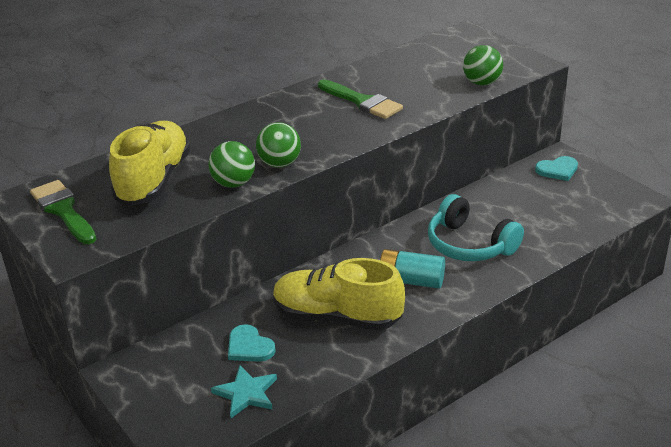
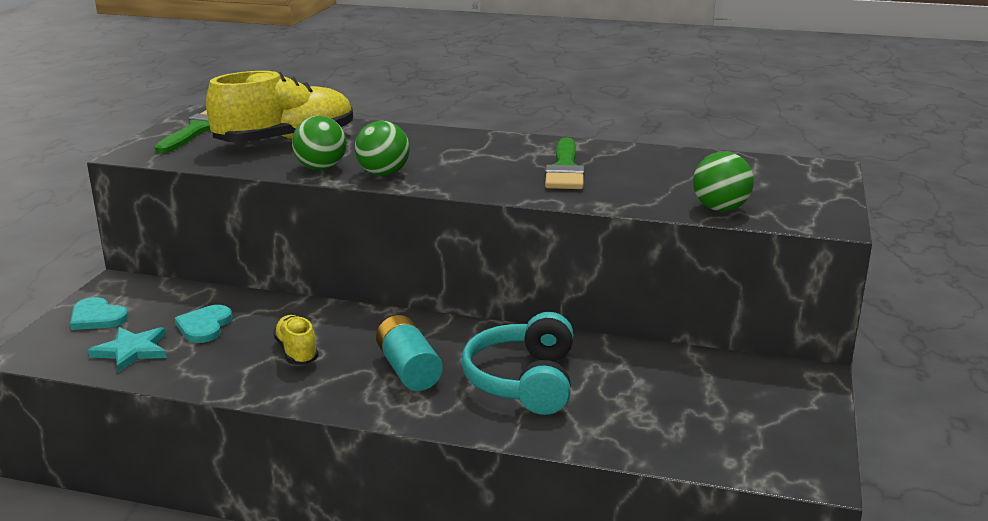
camera: 50 degrees right, 10 degrees down
(337, 317) = (297, 352): yellow shoe -> yellow shoe, size x0.50
(557, 170) = (776, 385): turquoise heart -> turquoise heart (97, 317)

